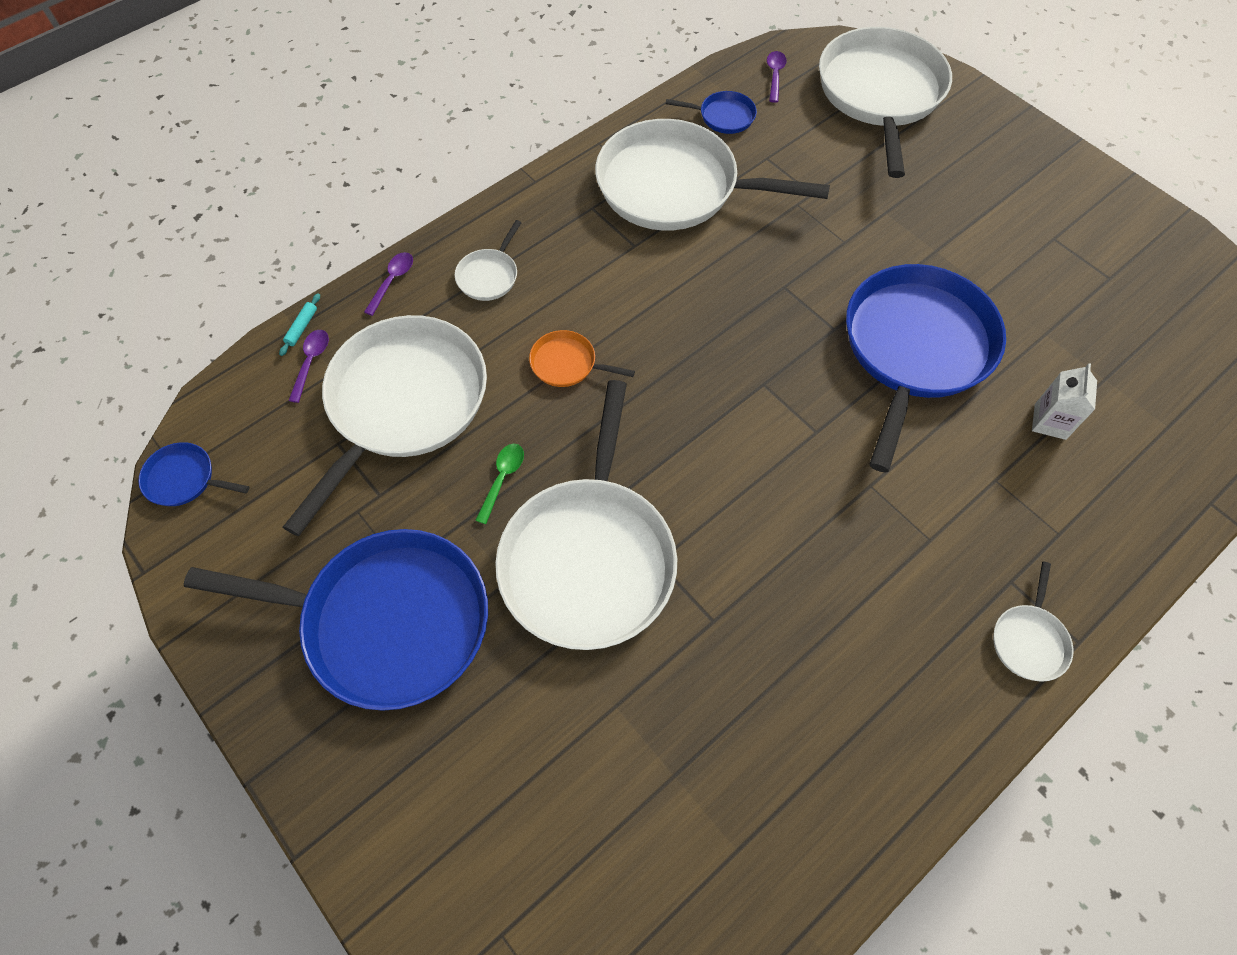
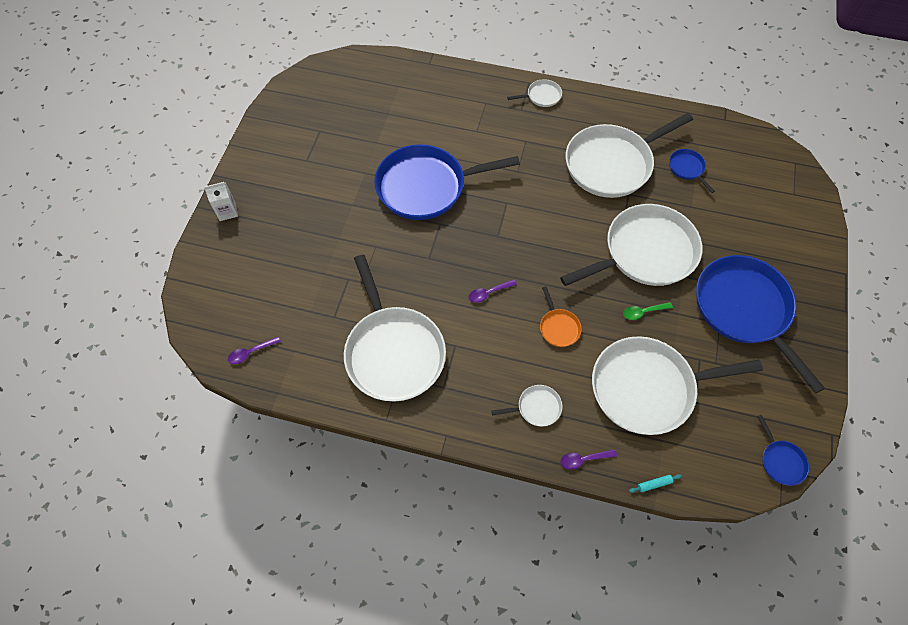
camera: 125 degrees left, 0 degrees up
(311, 362) = (668, 458): purple spoon -> purple spoon (488, 293)
(723, 116) = (311, 360): blue pan -> blue pan (687, 168)
(880, 93) = (233, 285): white pan -> white pan (612, 164)
(1050, 421) = (429, 124): white carton -> white carton (227, 211)

